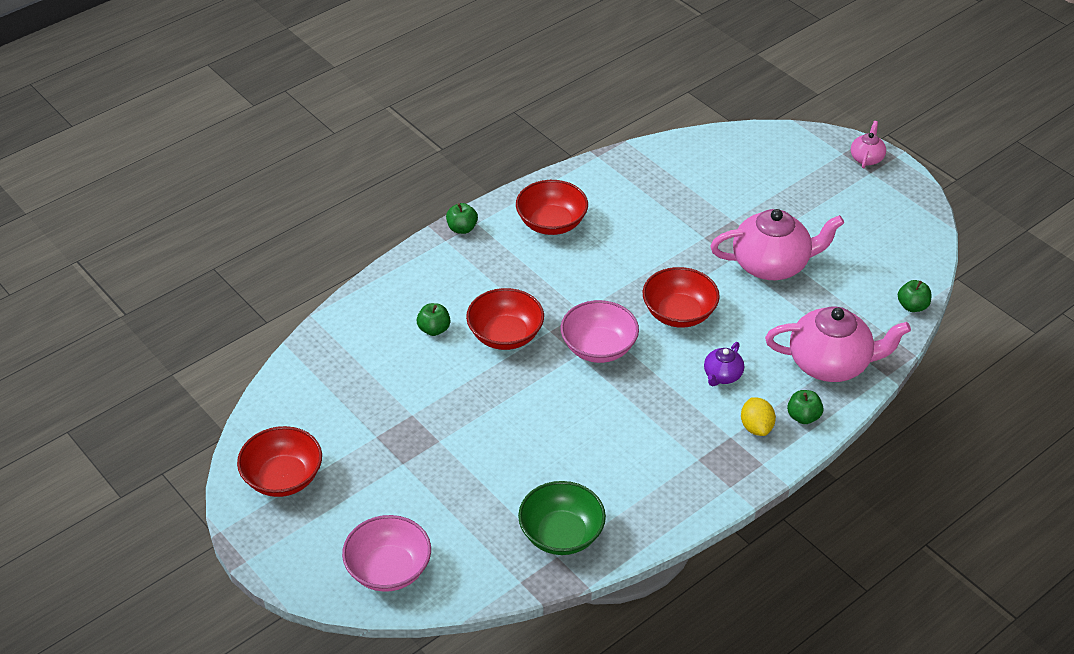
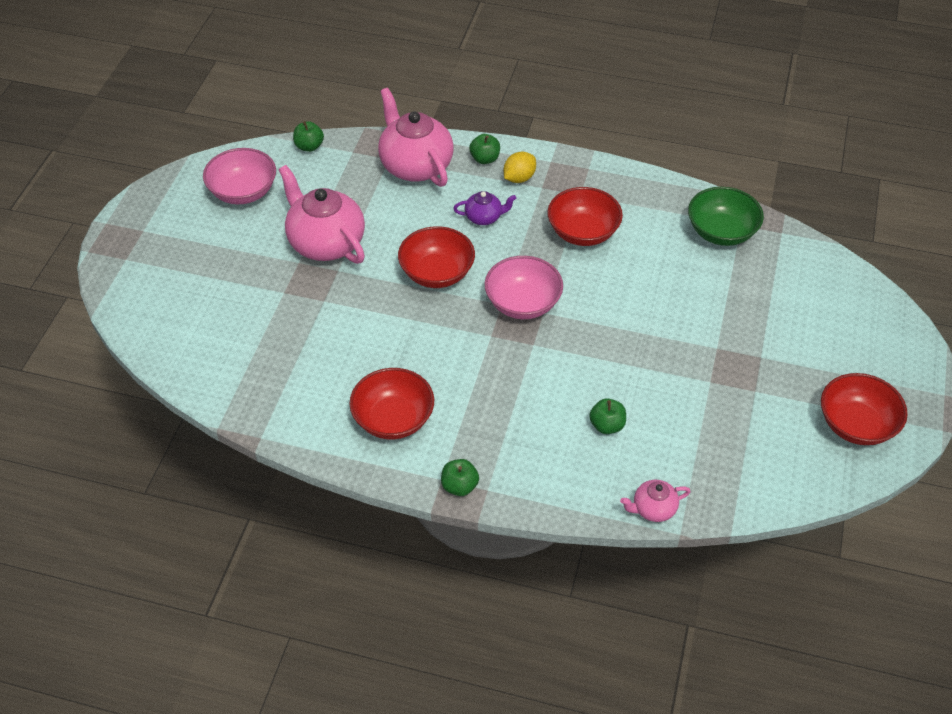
camera: 125 degrees left, 5 degrees up
(389, 569) = (853, 306): pink bowl -> pink bowl (243, 192)
(505, 335) = (566, 371): red bowl -> red bowl (583, 232)
(866, 158) = (122, 241): pink teapot -> pink teapot (653, 509)

